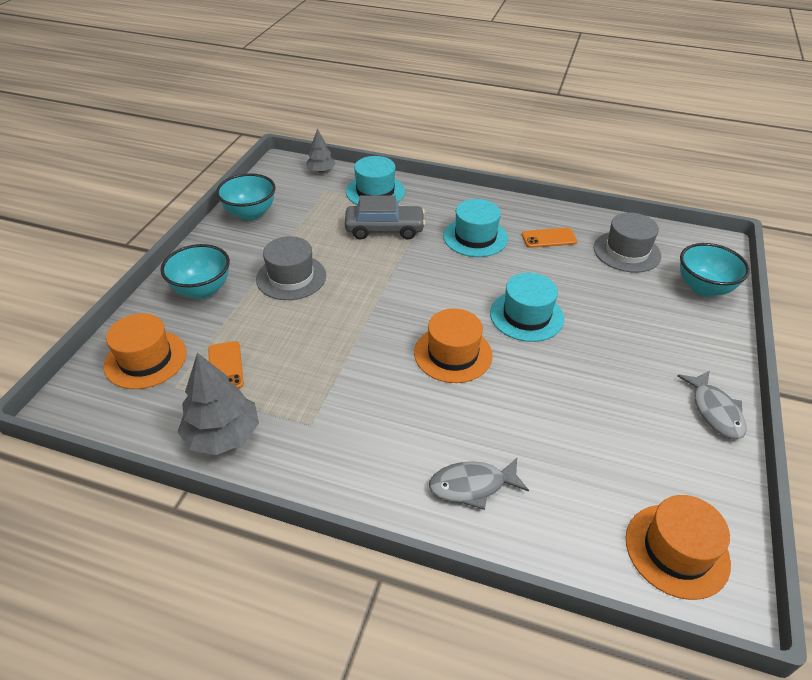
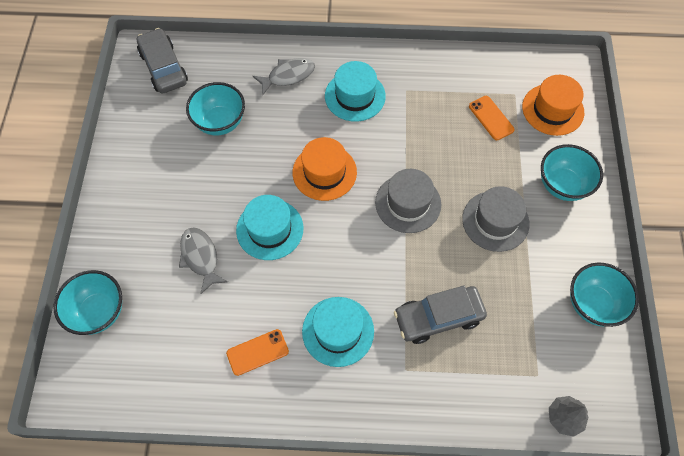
camera: 165 degrees right, 20 degrees up
(222, 435) = (458, 70): grey tree -> none
(375, 191) = (477, 389): turquoise hat -> turquoise hat (355, 96)
(580, 440) = (220, 122): none -> turquoise bowl
(626, 252) = (172, 351): grey hat -> grey hat (408, 203)
(677, 550) = (163, 68): orange hat -> grey car
(715, 411) = (119, 169): grey fish -> grey fish (200, 257)

